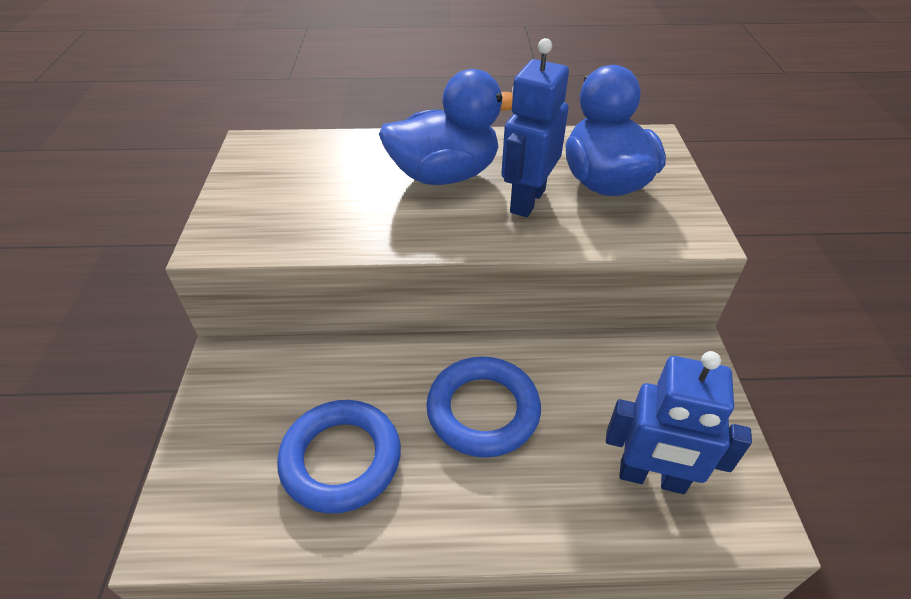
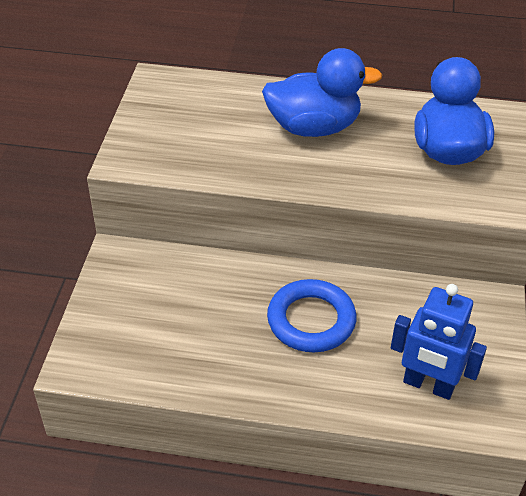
camera: 10 degrees right, 0 degrees up
(341, 459) = (198, 337): blue ring -> none
(527, 200) = (376, 159): blue robot -> none

